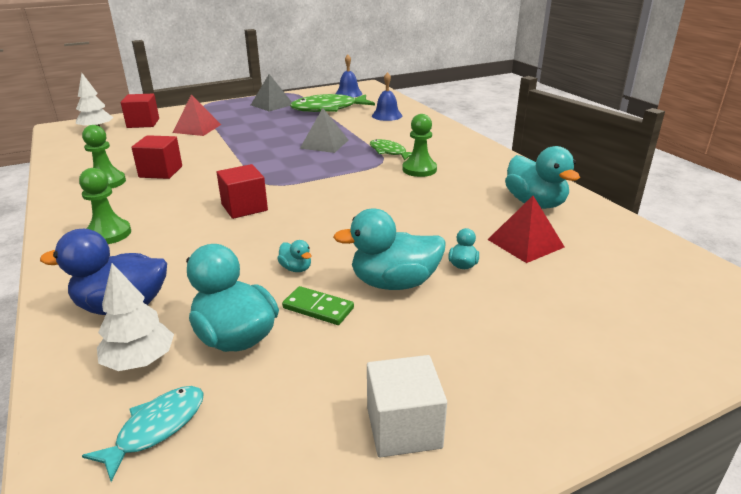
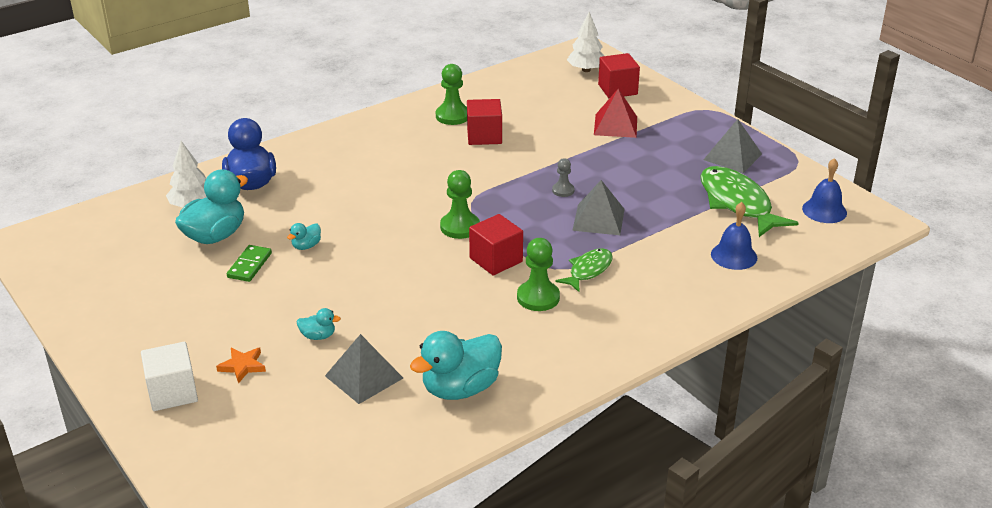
camera: 80 degrees right, 5 degrees up
(108, 234) = (354, 146): green pawn -> green pawn (460, 227)
(156, 428) = (133, 227): turquoise fish -> none
(244, 207) = (414, 199): red cube -> red cube (496, 260)
(276, 151) = (563, 190): none -> grey pawn
(394, 283) = (286, 299): turquoise duck -> none
(403, 427) = (122, 316): white cube -> white cube (172, 392)
(515, 313) = (242, 366): none -> orange star
(525, 243) = (364, 377): red pyramid -> grey pyramid

